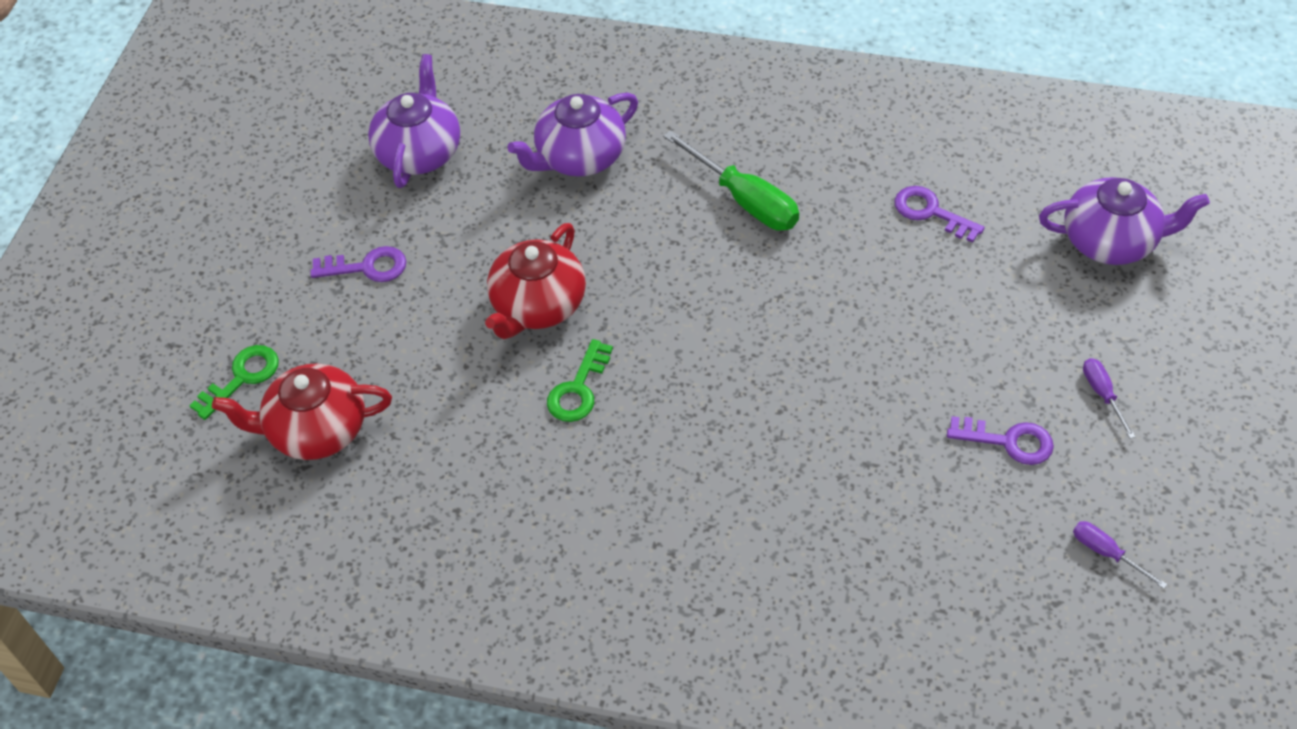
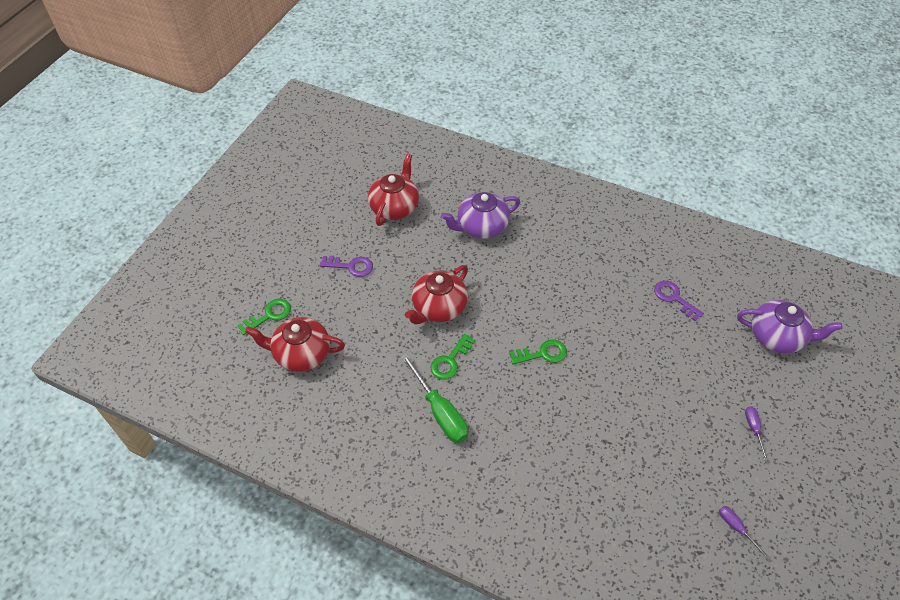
camera: 10 degrees right, 0 degrees up
(419, 152) = (394, 207): purple teapot -> red teapot
(732, 346) = (542, 353): none -> green key
(744, 200) = (568, 269): green screwdriver -> green screwdriver (440, 411)
(1008, 441) = (691, 445): purple key -> none

